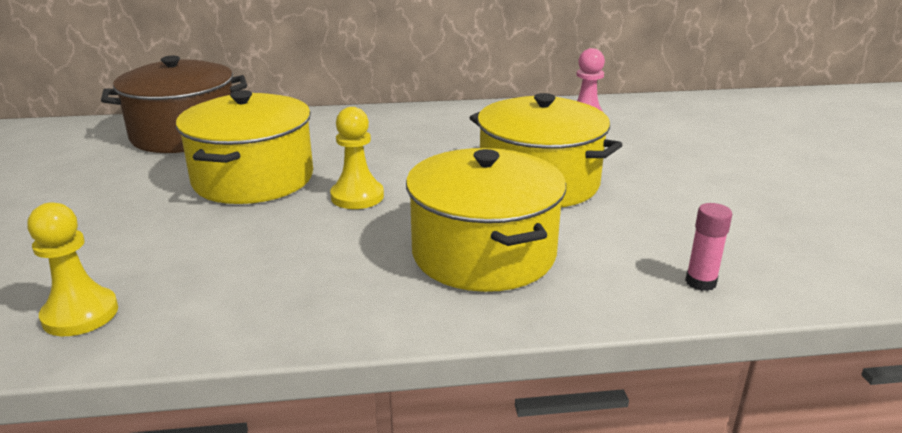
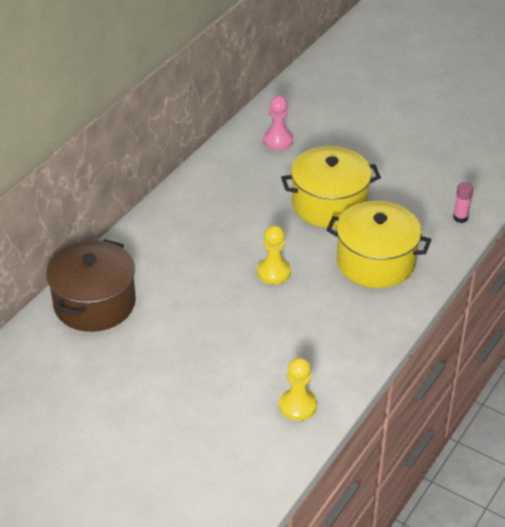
camera: 50 degrees left, 15 degrees up
(253, 179) = (205, 300): yellow pot -> none

